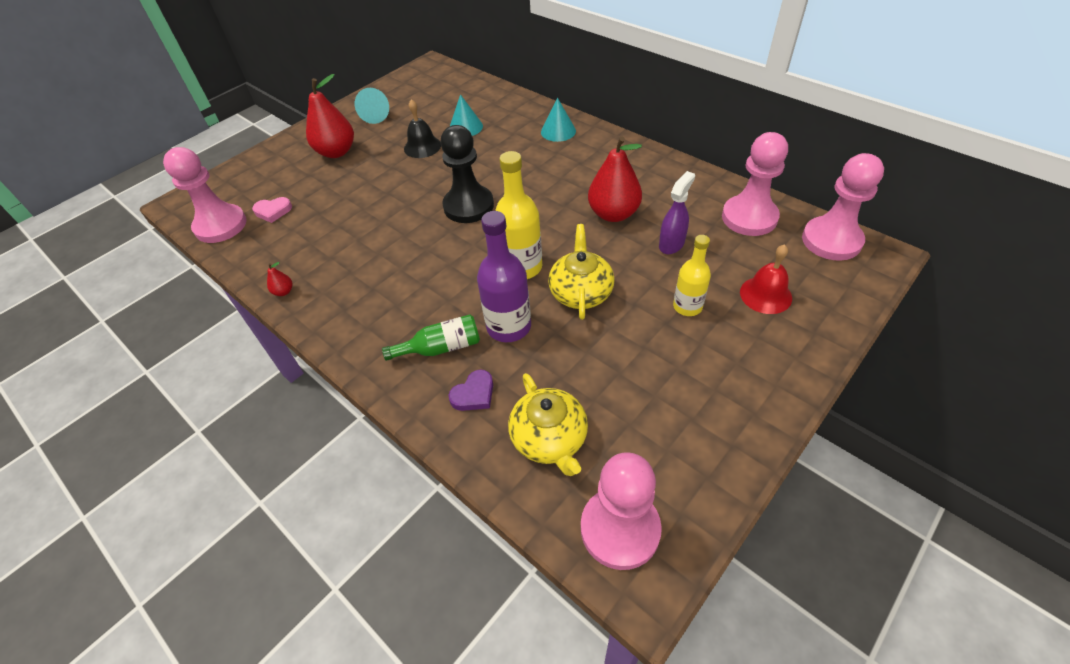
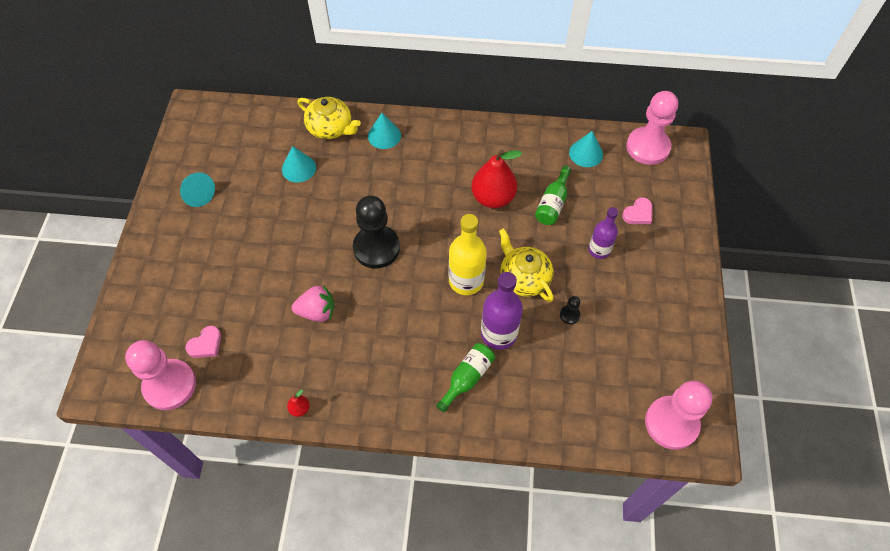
camera: 40 degrees left, 10 degrees up
(336, 152) = (200, 253): red pear -> none
(373, 229) = (317, 311): none -> pink strawberry
(422, 146) = (278, 208): black bell -> none
(474, 394) = (519, 397): purple heart -> none
(550, 439) = (591, 396): yellow teapot -> yellow teapot (330, 128)
(598, 349) = (569, 315): none -> black pawn
(671, 244) = (552, 204): purple spray bottle -> green bottle
(687, 306) = (599, 250): yellow bottle -> purple bottle
(749, 217) = (586, 153): pink pawn -> turquoise cone
(765, 295) = (638, 214): red bell -> pink heart

